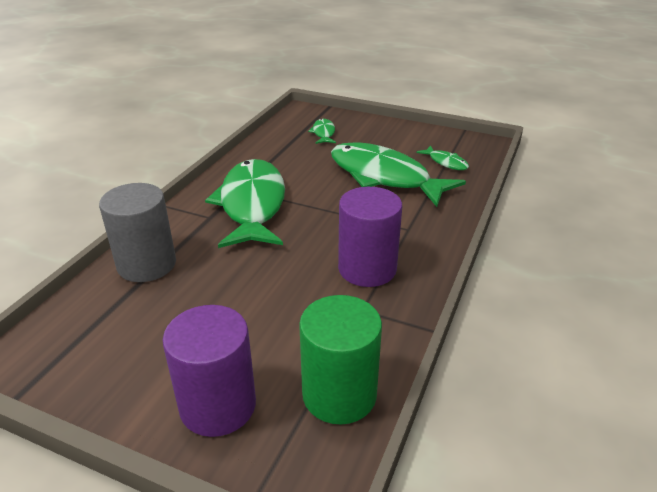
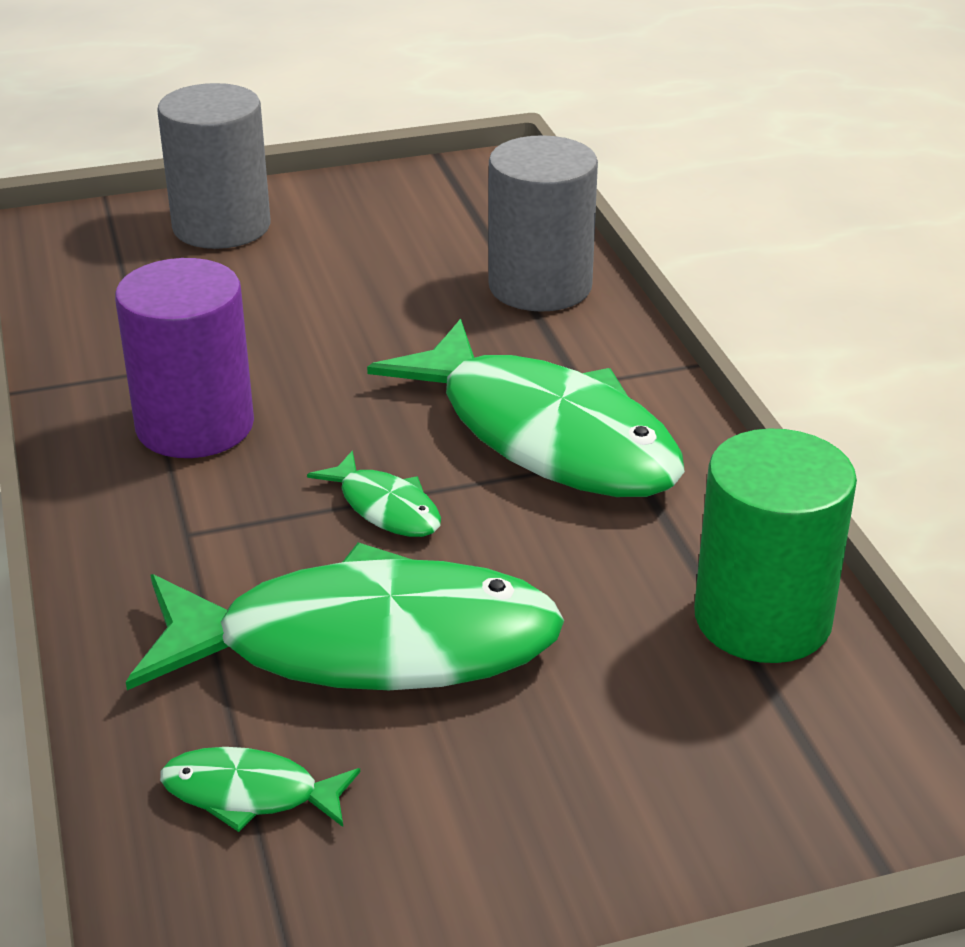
camera: 140 degrees right, 0 degrees up
(218, 405) = (221, 226): purple cylinder -> grey cylinder
(323, 133) = (713, 725): green fish -> green fish (385, 508)
(339, 394) = (91, 284): green cylinder -> green cylinder (762, 618)

